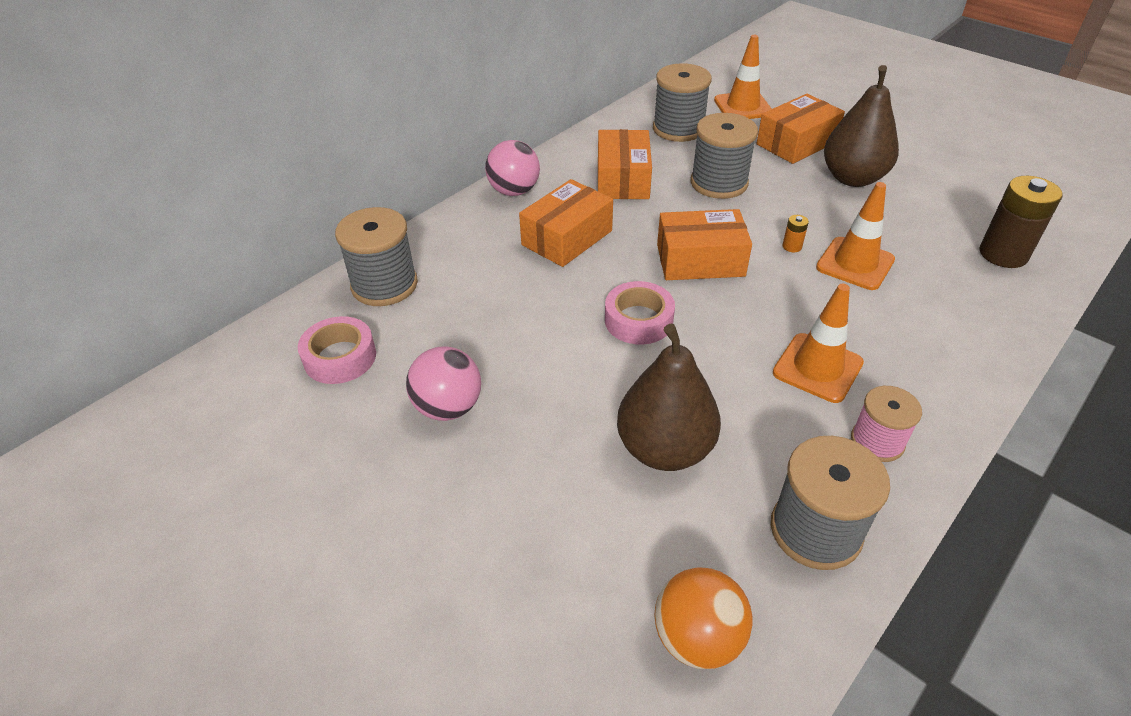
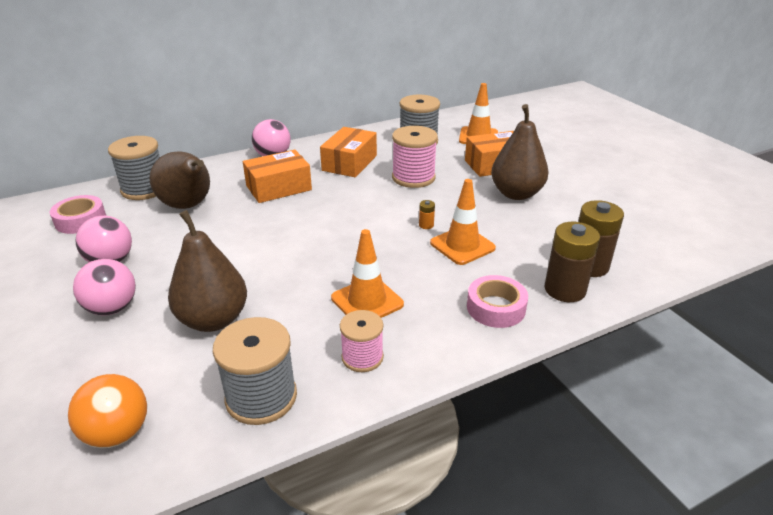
camera: 20 degrees right, 10 degrees down
(473, 295) = (188, 206): none -> brown pear
(520, 474) = (112, 308): none -> pink ball
(638, 320) = (275, 243): pink tape -> pink tape (496, 308)
(700, 260) = (352, 219): orange box -> none
(719, 183) = (413, 177): grey spool -> pink spool
(1005, 291) = (565, 290): none -> brown battery

